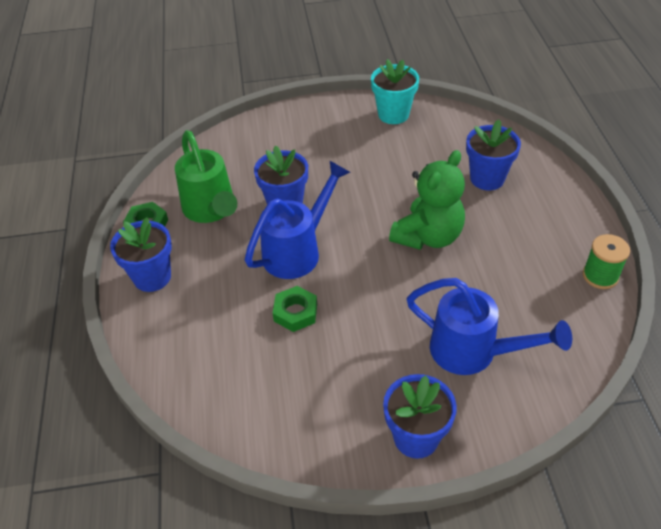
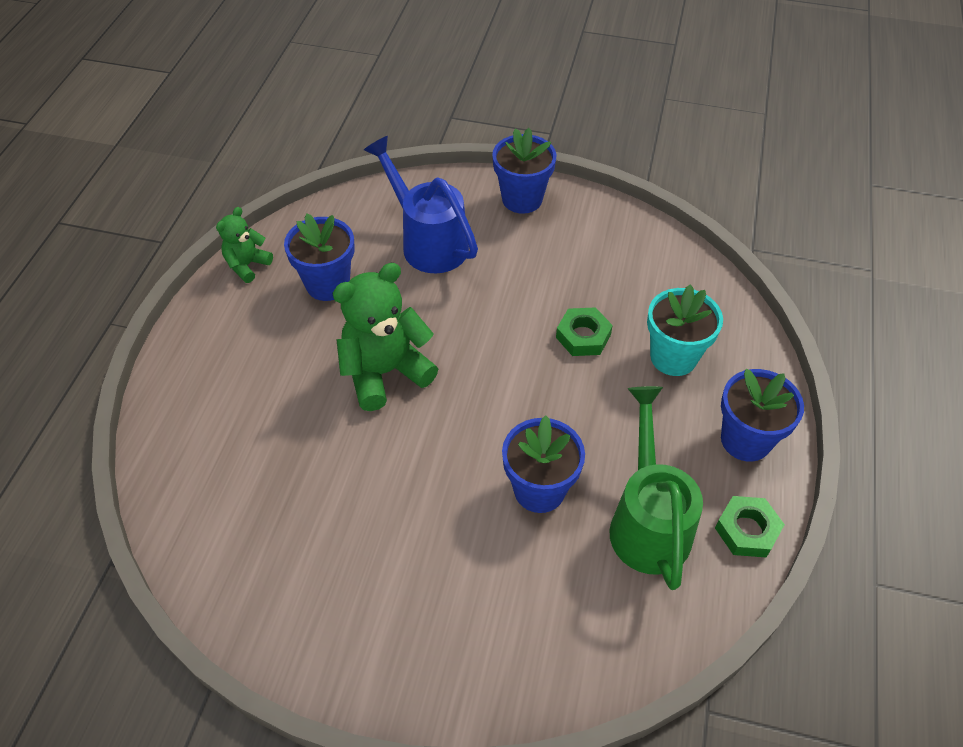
camera: 160 degrees left, 5 degrees up
(298, 250) = (550, 411): blue watering can -> none
(393, 114) = (282, 612): turquoise flower pot -> turquoise flower pot (673, 357)
(487, 178) = (250, 426): blue flower pot -> blue flower pot (328, 284)
(600, 276) = (247, 265): green spool -> green teddy bear

